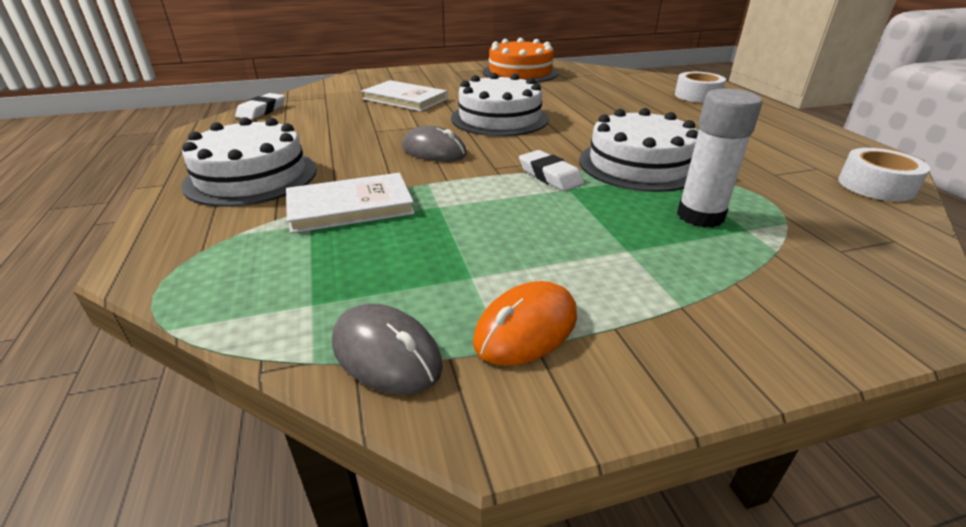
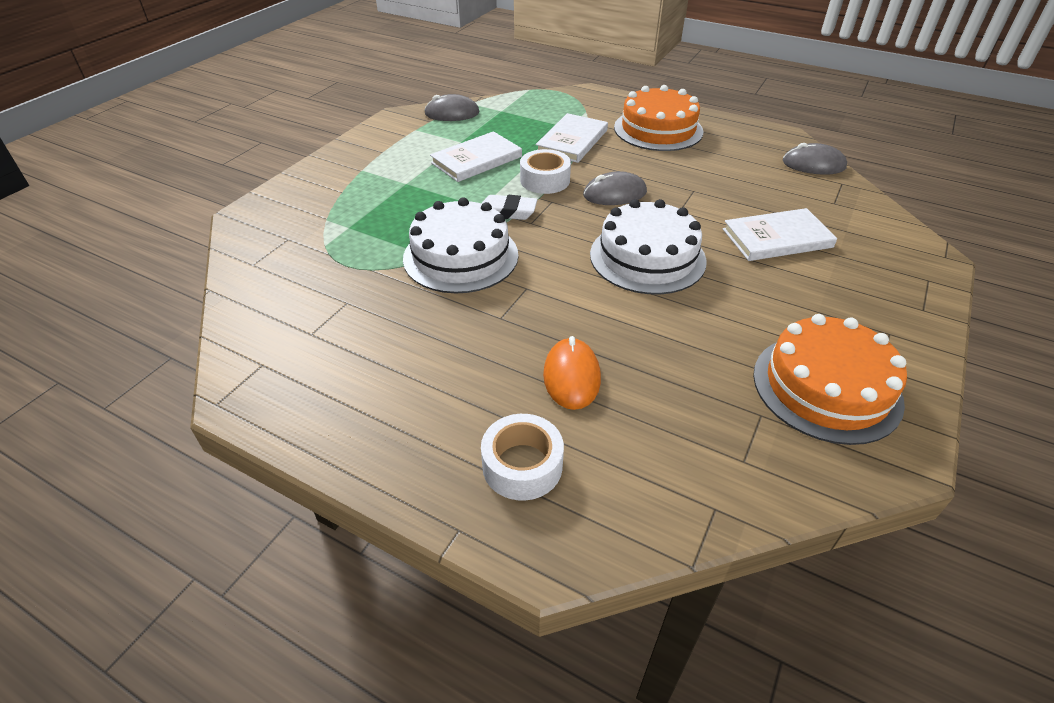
camera: 135 degrees right, 10 degrees up
(251, 176) = (658, 129): white cake -> orange cake
(262, 111) = (813, 164): white eraser -> grey mouse
(494, 238) = (476, 160): none -> white book
(526, 328) = (416, 137): orange mouse -> orange mouse (571, 376)
(700, 216) = (382, 225): white glue stick -> none
(876, 186) = (256, 329): white tape -> white tape (545, 180)

